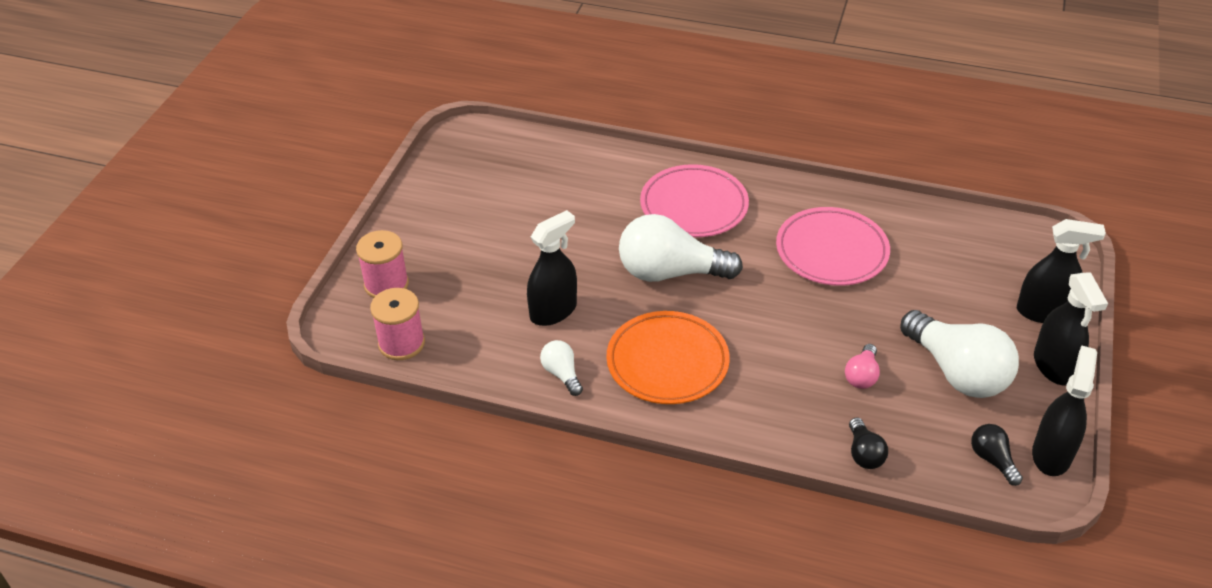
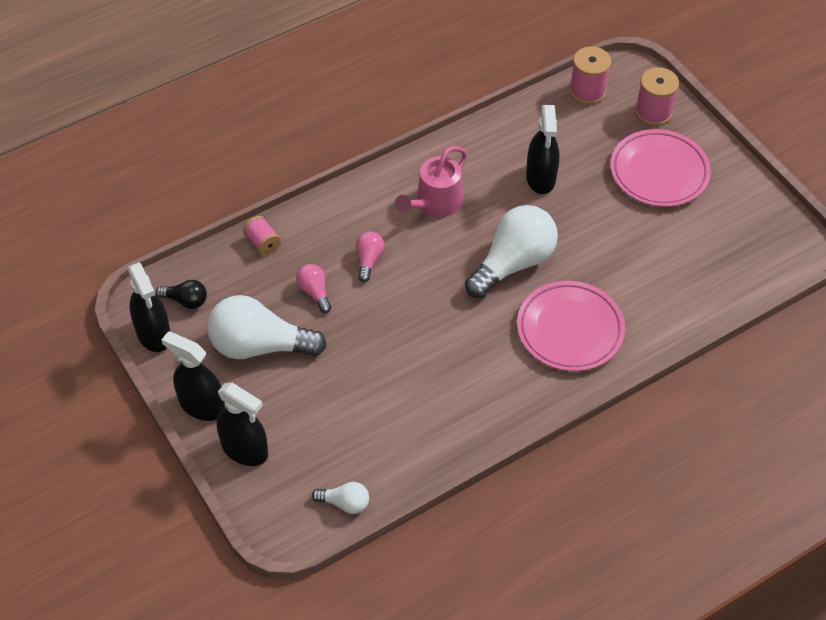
camera: 130 degrees right, 10 degrees up
(562, 374) = (480, 148): white light bulb -> white light bulb (345, 503)
(667, 362) = (434, 203): orange plate -> pink watering can
(783, 364) = (368, 260): none -> pink light bulb
(831, 251) = (436, 374): pink plate -> pink plate (659, 172)
(864, 453) = (262, 243): black light bulb -> pink spool
(1043, 312) = (245, 449): black spray bottle -> black spray bottle turned 105 degrees counterclockwise

